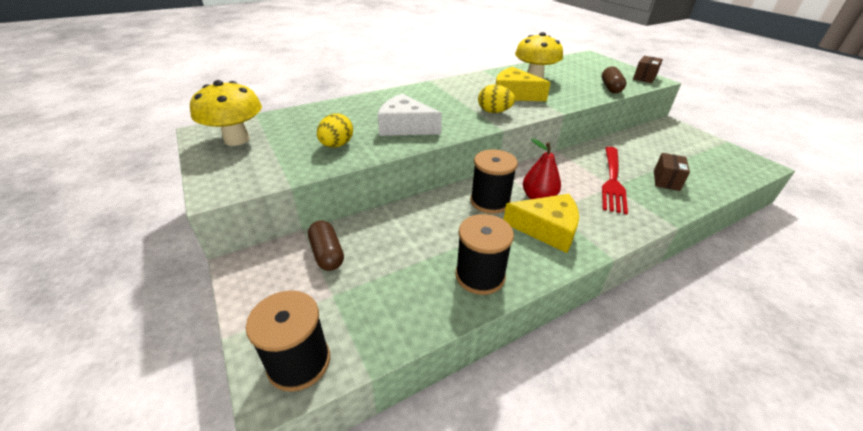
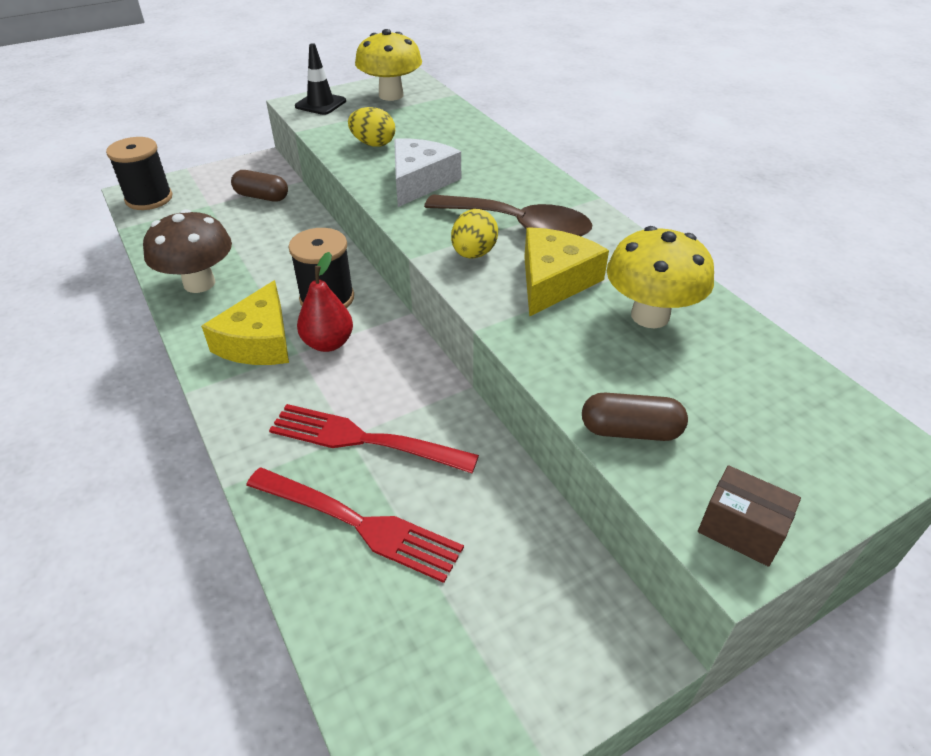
camera: 90 degrees right, 5 degrees up
(230, 176) = (320, 104): none -> black traffic cone
(327, 254) = (262, 197): brown capsule -> brown capsule turned 45 degrees clockwise
(462, 99) = (519, 226): none -> brown spoon
(480, 275) = (199, 283): black spool -> brown mushroom
(666, 180) = (357, 523): brown box -> red fork

